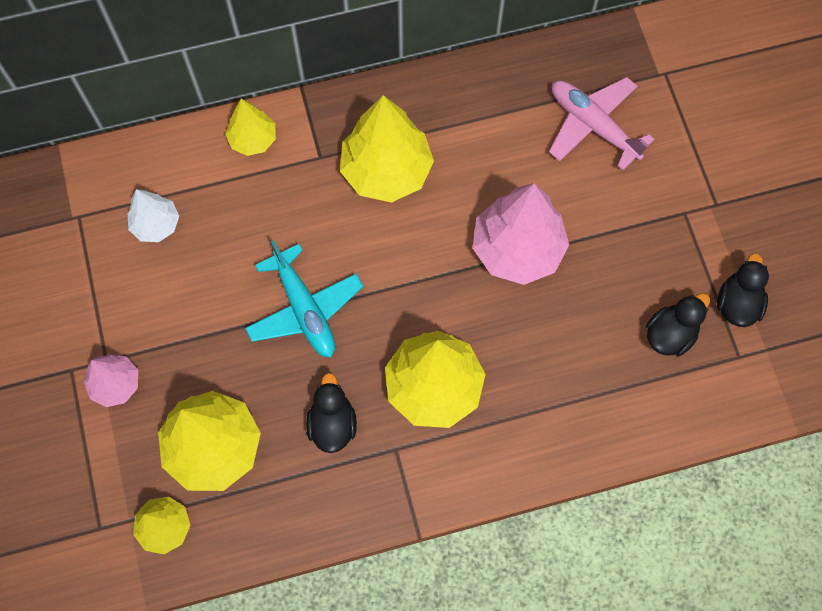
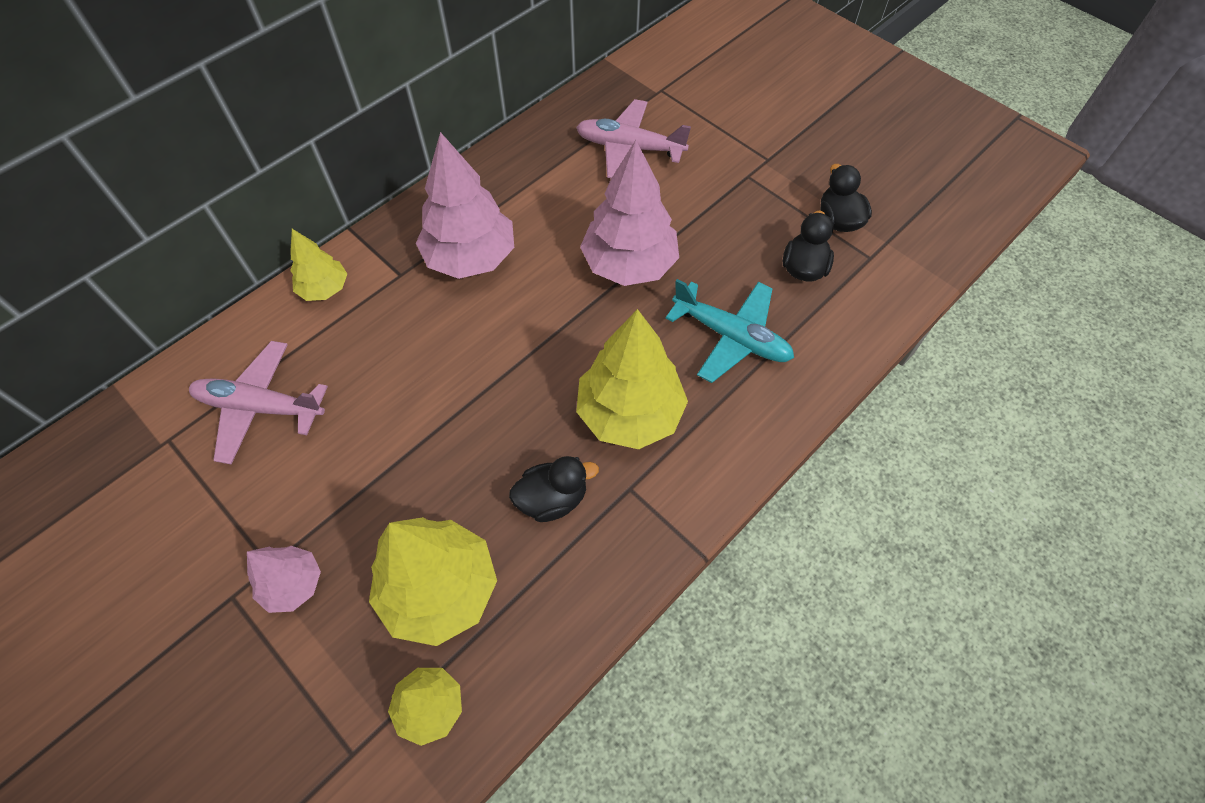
camera: 30 degrees left, 10 degrees down
(156, 224) = (260, 407): white tree -> pink plane
(304, 309) = (461, 408): turquoise plane -> turquoise plane (731, 337)
(332, 424) = (552, 499): black duck -> black duck turned 105 degrees clockwise
(386, 171) = (471, 258): yellow tree -> pink tree

